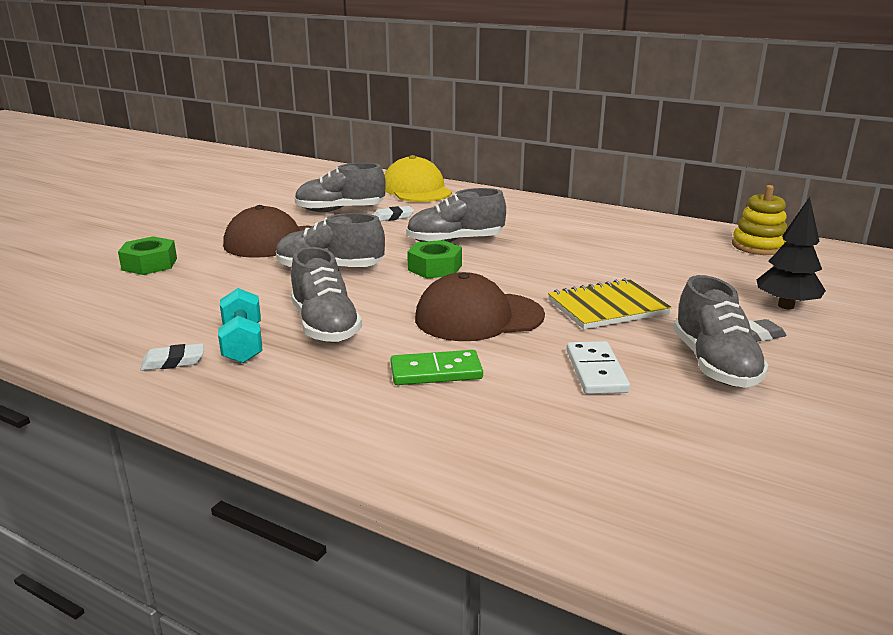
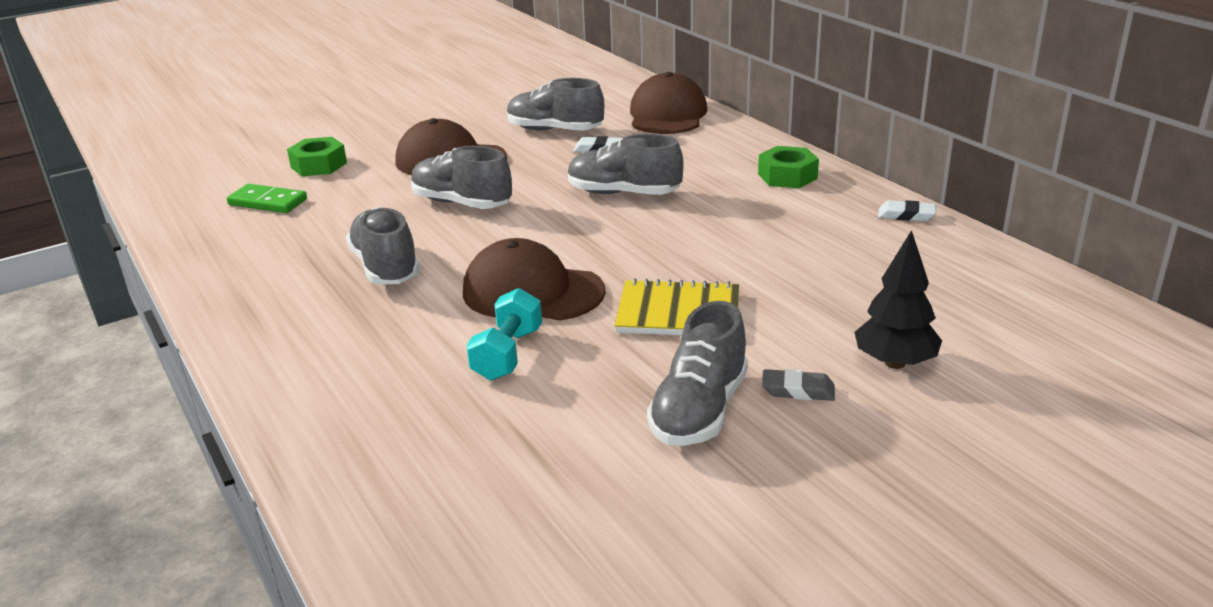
camera: 30 degrees right, 5 degrees up
(173, 362) = (233, 274): white eraser -> white eraser (906, 215)
(243, 344) = (301, 269): turquoise dumbbell -> turquoise dumbbell (508, 354)
(325, 326) = (386, 267): grey shoe -> grey shoe turned 150 degrees clockwise
(416, 189) = (667, 114): yellow cap -> brown cap
(435, 268) = (562, 223): green nut -> green nut (787, 176)
(436, 372) = (421, 341): green domino -> green domino (267, 202)
(596, 371) = (567, 383): white domino -> none
(758, 246) = (986, 273): yellow stacking toy -> none

